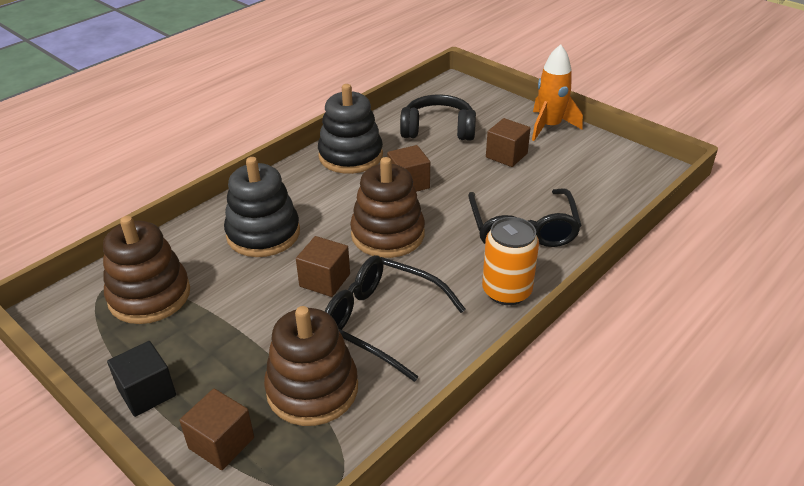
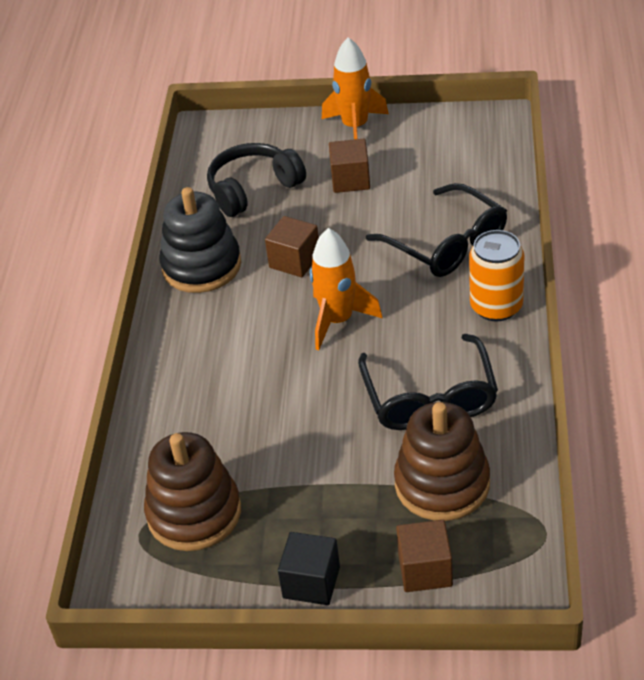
camera: 35 degrees left, 5 degrees up
(263, 234) = (221, 392): black stacking toy -> none
(325, 280) = (336, 395): brown cube -> none
(382, 322) = (429, 396): black glasses -> black glasses turned 90 degrees counterclockwise
(387, 234) = (338, 320): brown stacking toy -> orange rocket

